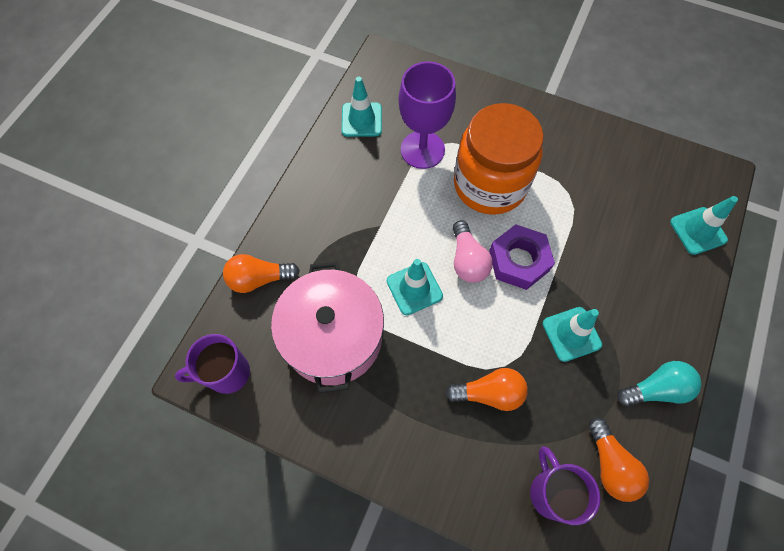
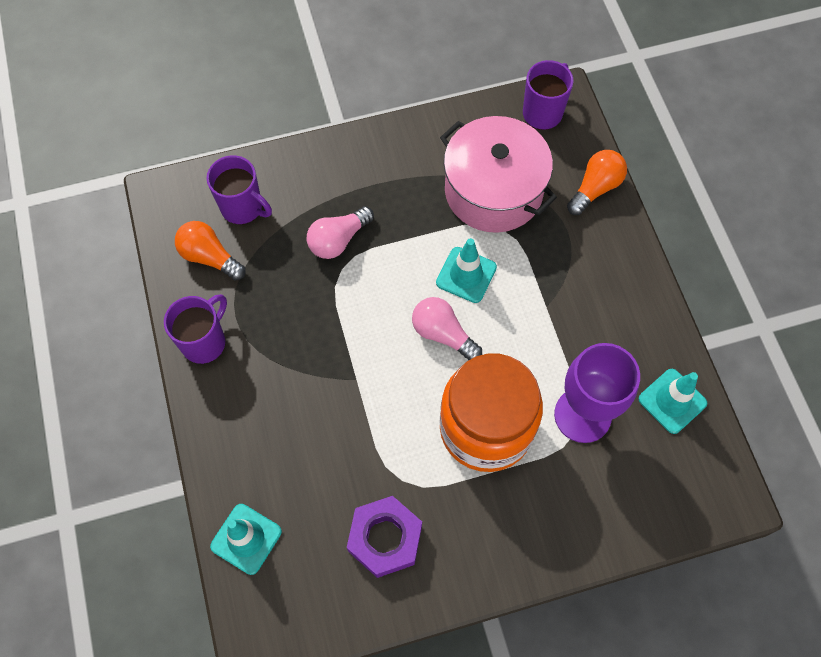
camera: 140 degrees right, 0 degrees up
(489, 393) = (338, 240): orange light bulb -> pink light bulb
(518, 261) = (398, 369): purple nut -> purple nut (385, 538)
(571, 334) = (304, 336): turquoise traffic cone -> none
(655, 389) = (205, 342): turquoise light bulb -> purple mug

